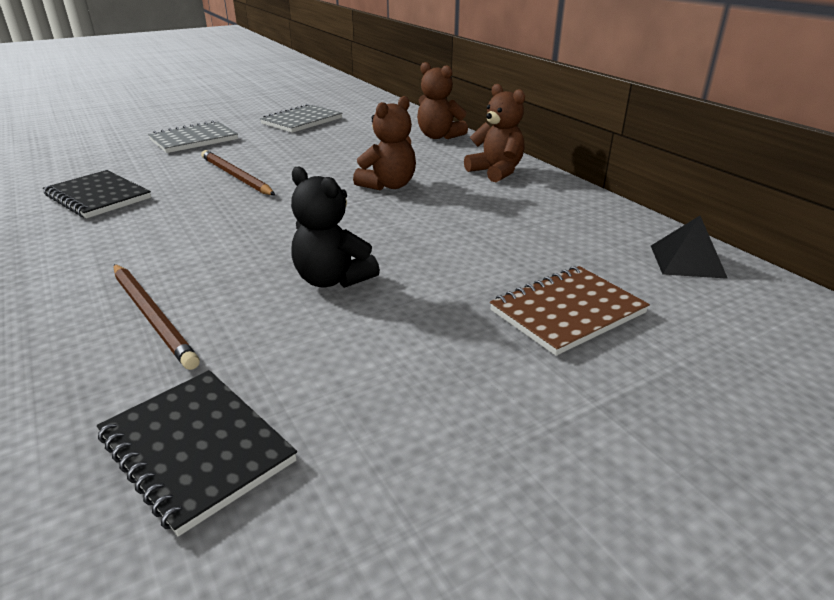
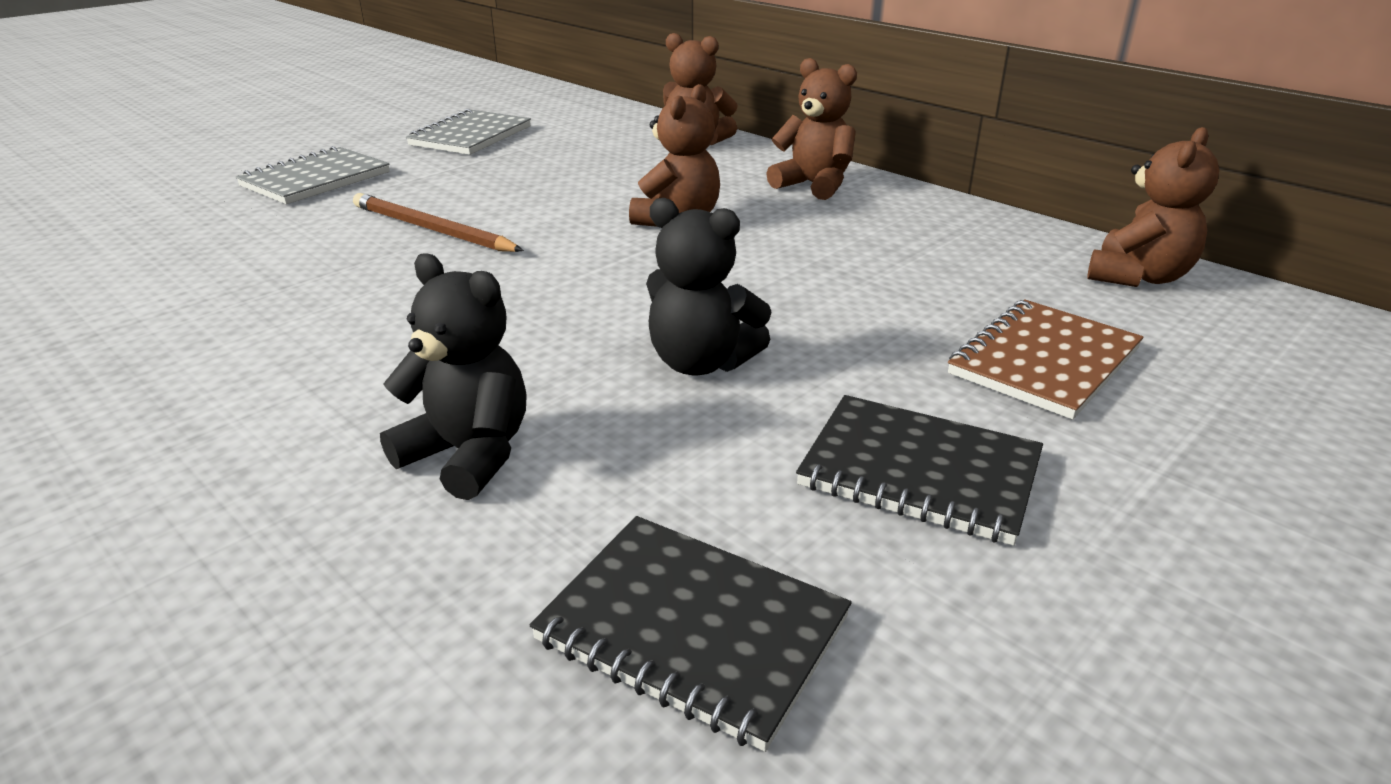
camera: 15 degrees left, 0 degrees up
(98, 197) = (223, 285): black notebook -> black notebook (919, 472)
(152, 316) = (468, 455): brown pencil -> black teddy bear
(687, 261) = (1138, 277): black pyramid -> brown teddy bear

